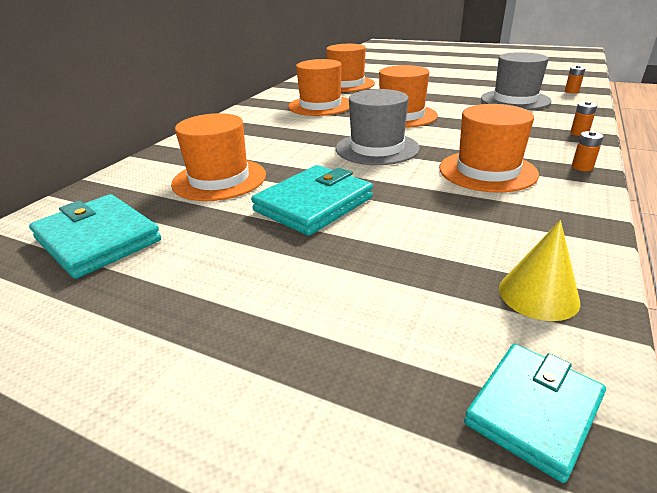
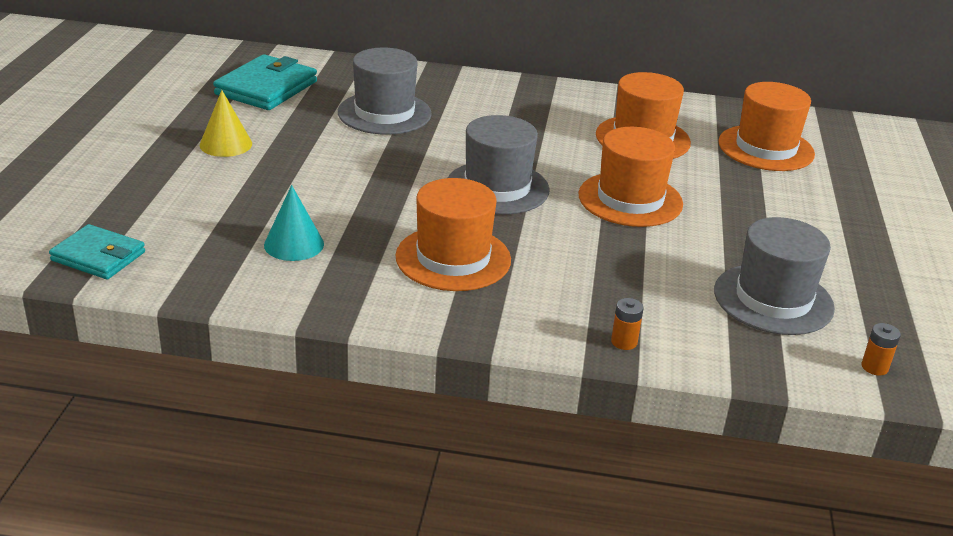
camera: 70 degrees right, 0 degrees up
(219, 179) = (384, 113): orange hat -> grey hat
(313, 204) = (344, 164): turquoise wallet -> none
(474, 239) = (294, 244): none -> turquoise cone
(538, 295) = (213, 269): yellow cone -> yellow cone (226, 144)
(582, 167) = (488, 326): orange battery -> none

